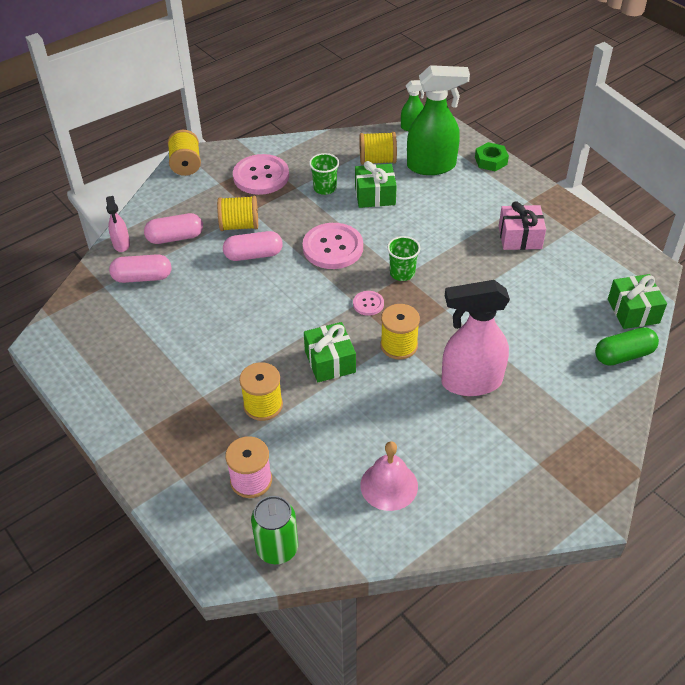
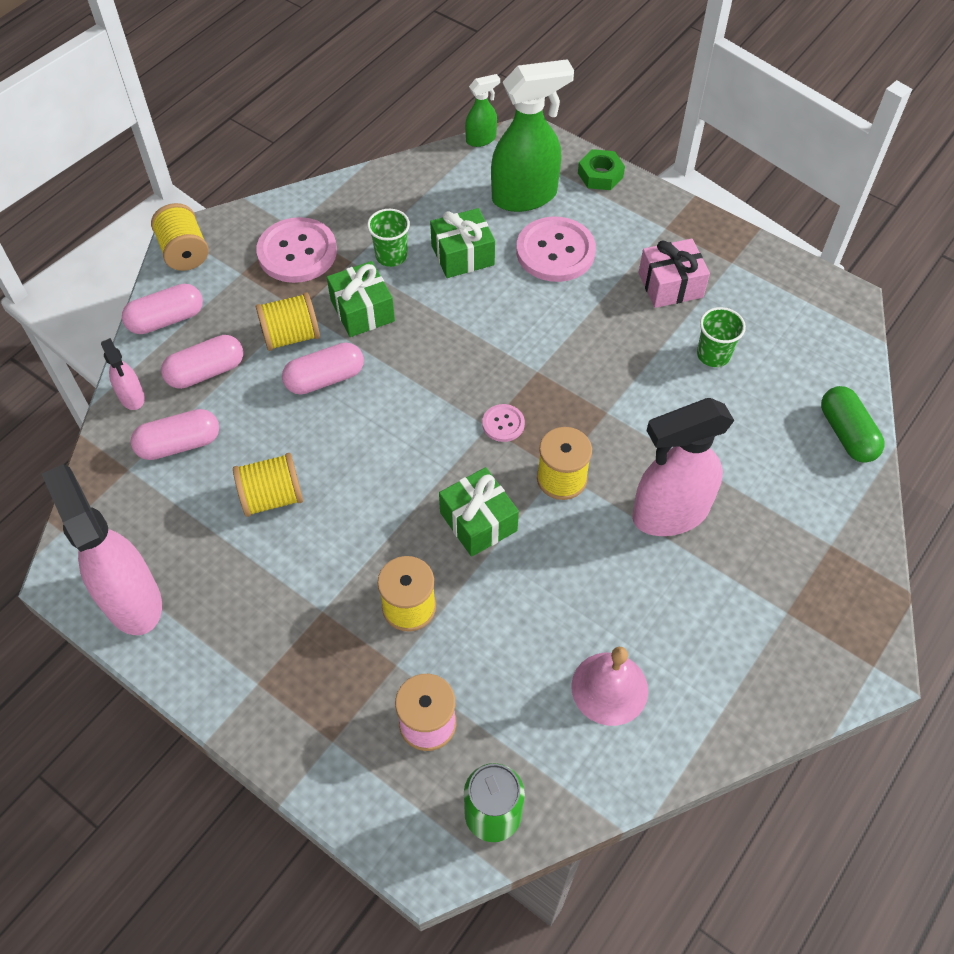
camera: 15 degrees left, 10 degrees up
(79, 364) = (132, 599): none -> pink spray bottle
(160, 202) = (166, 319): none -> pink capsule
(333, 248) = (430, 347): pink button -> pink button (555, 251)
(377, 160) = (450, 200): yellow spool -> yellow spool (272, 497)
(402, 273) = (534, 368): green cup -> green cup (713, 355)
(623, 355) = (846, 434): green capsule -> green capsule turned 75 degrees counterclockwise
(633, 311) = (841, 367): green gift -> green gift (362, 311)

